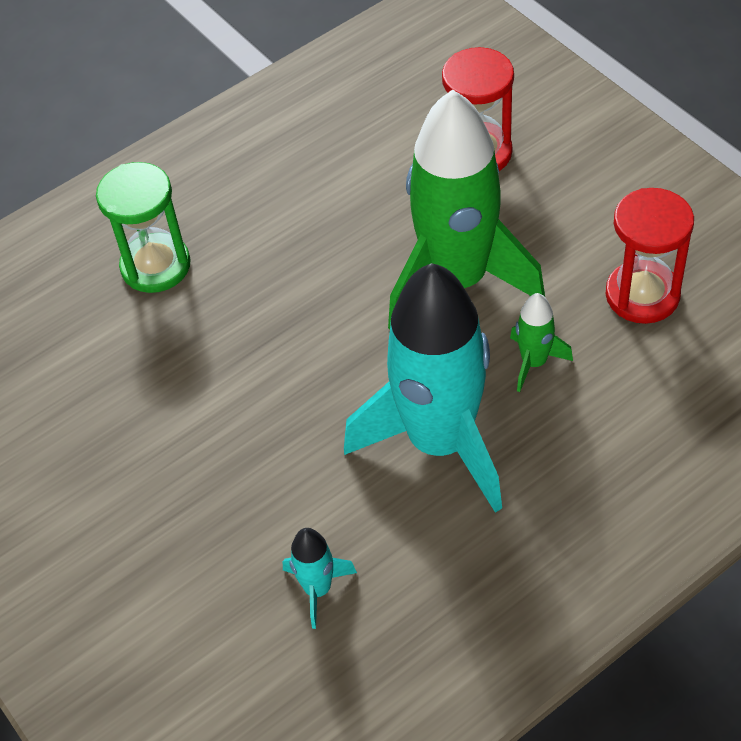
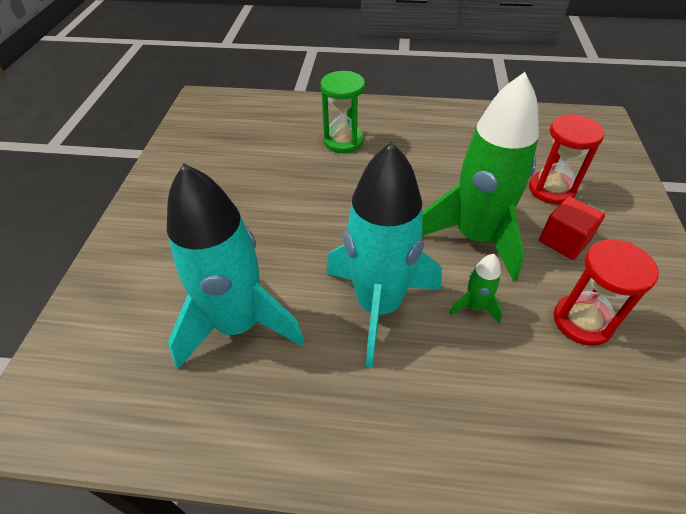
camera: 40 degrees right, 5 degrees down
(318, 589) = (238, 324): turquoise rocket -> turquoise rocket, size x2.42
(548, 213) = (564, 241): none -> red cube

